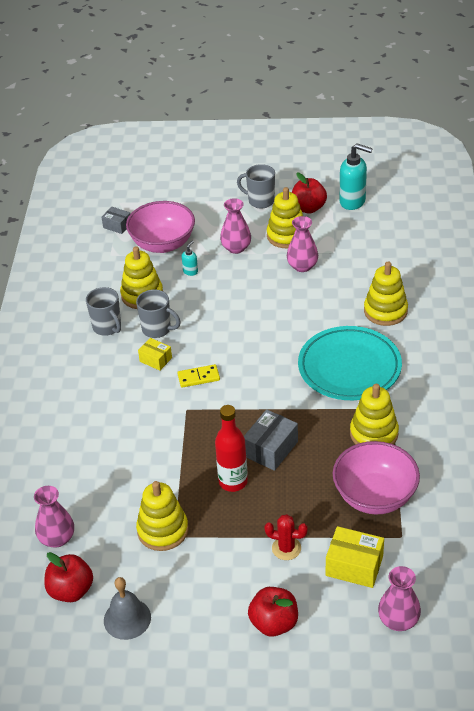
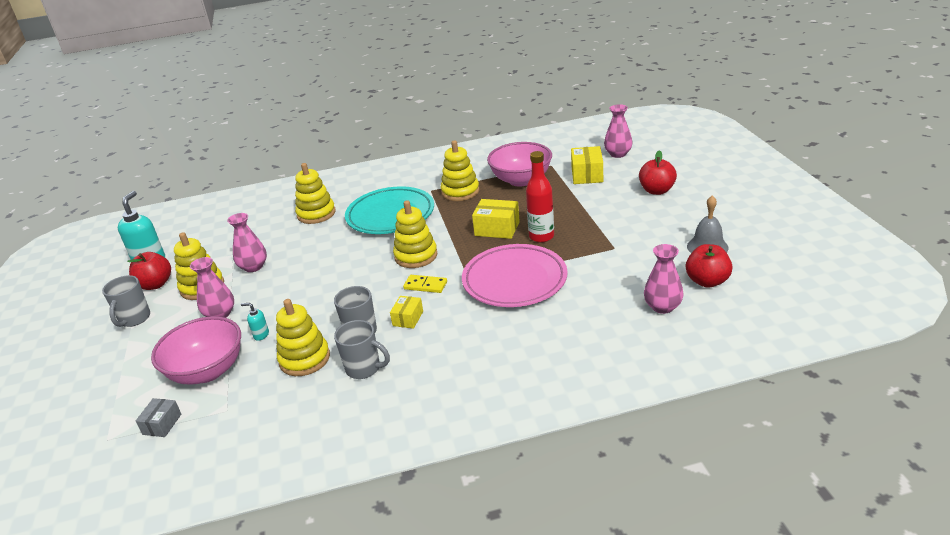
camera: 105 degrees left, 10 degrees down
(107, 327) = (364, 369): grey mug -> grey mug turned 75 degrees clockwise
(163, 530) = (612, 255): yellow stacking toy -> yellow stacking toy (416, 256)
(166, 441) = (514, 280): none -> pink plate
(198, 377) = (425, 285): yellow domino -> yellow domino turned 45 degrees counterclockwise
(271, 449) = (497, 229): grey box -> yellow box
(286, 548) = (590, 200): red cactus -> none

